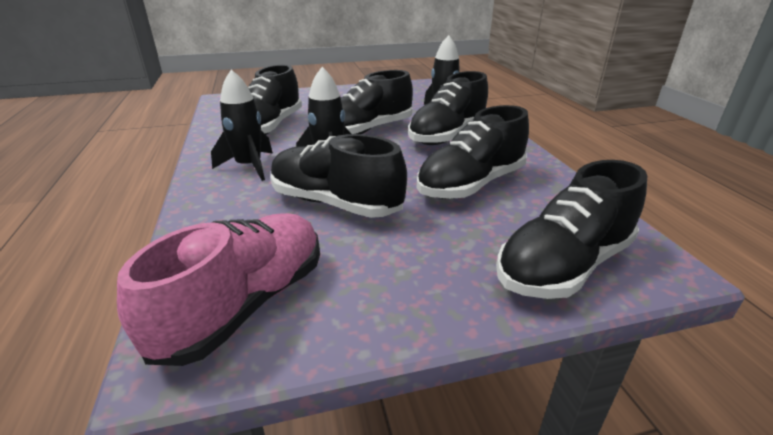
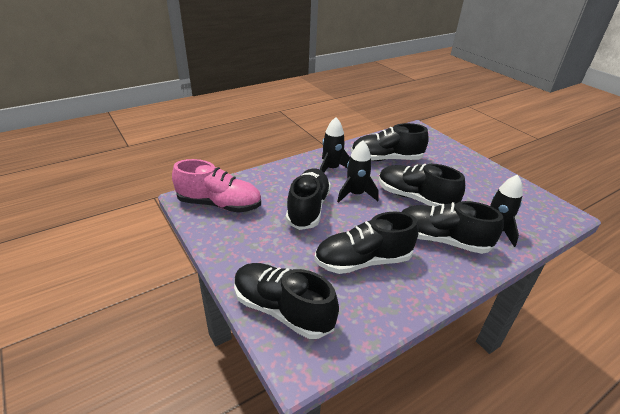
camera: 70 degrees right, 5 degrees up
(471, 185) = (363, 261): black shoe -> black shoe turned 45 degrees counterclockwise

